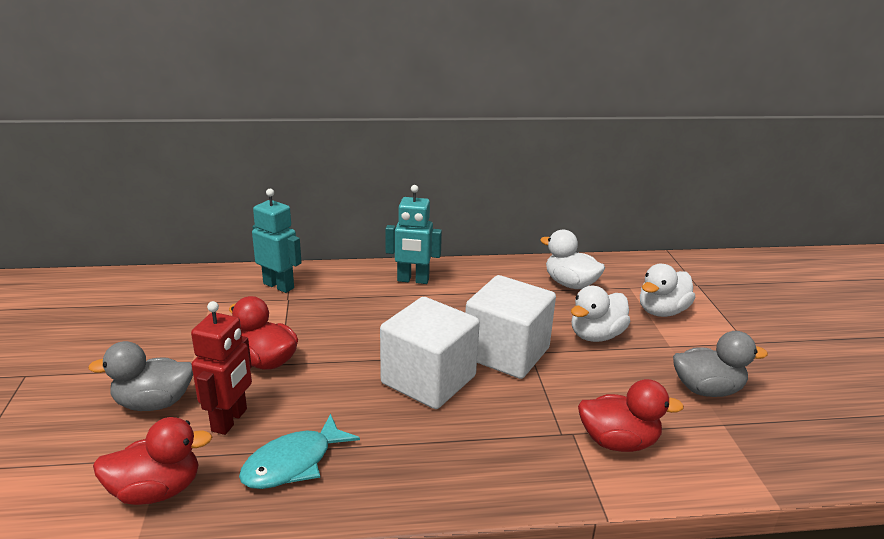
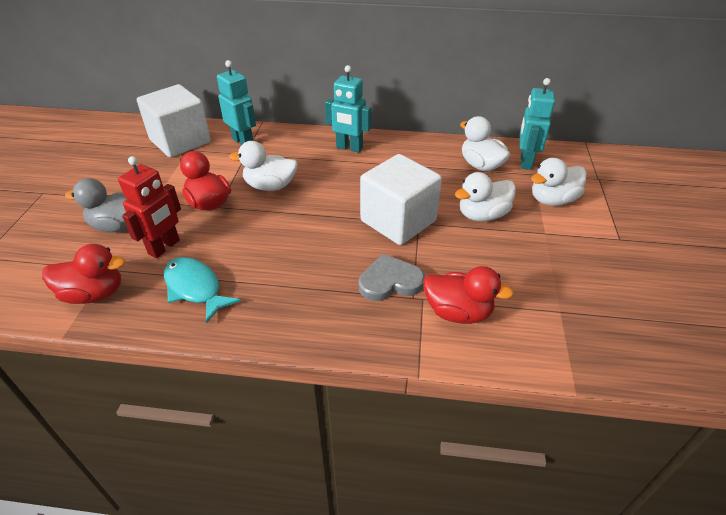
camera: 15 degrees right, 15 degrees up
(293, 463) = (195, 288): turquoise fish -> turquoise fish turned 75 degrees clockwise
(336, 332) = (270, 186): none -> white duck
(428, 380) = (325, 235): white cube -> white cube (180, 141)
(528, 420) = (390, 281): none -> grey heart
(615, 276) = (525, 162): none -> turquoise robot
(707, 389) = (560, 278): grey duck -> none

